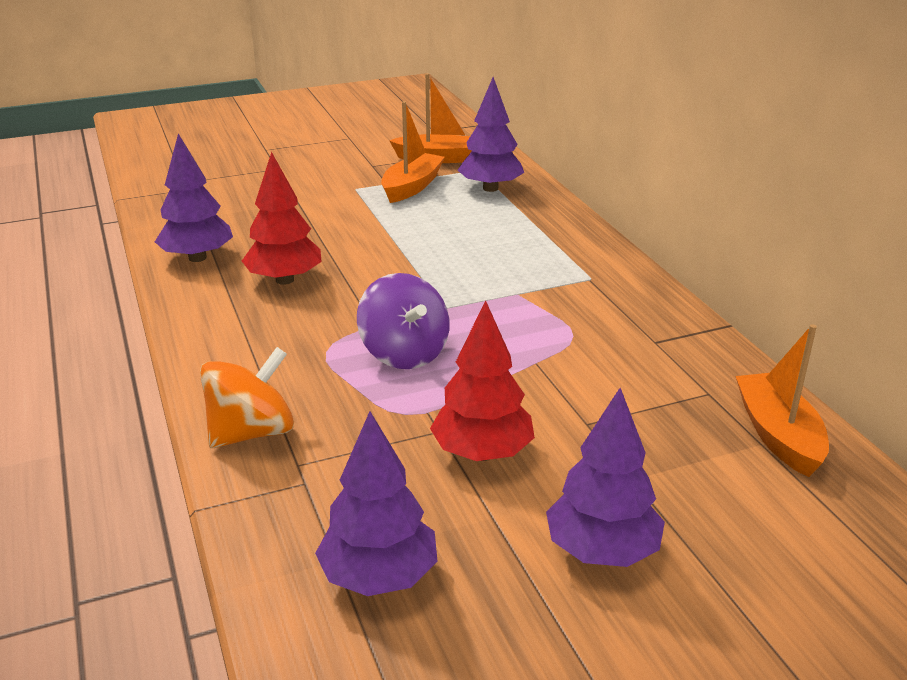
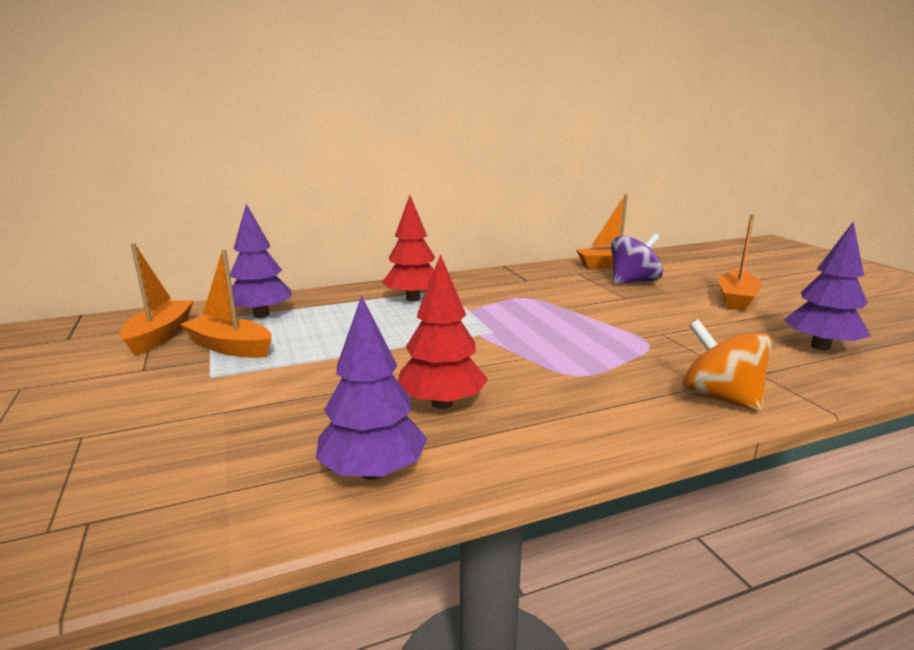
camera: 90 degrees left, 10 degrees down
(404, 353) = (569, 345): purple spinning top -> purple spinning top (633, 282)
(482, 453) = (677, 322): red tree -> red tree (413, 299)
(601, 551) = (736, 299): purple tree -> orange boat

